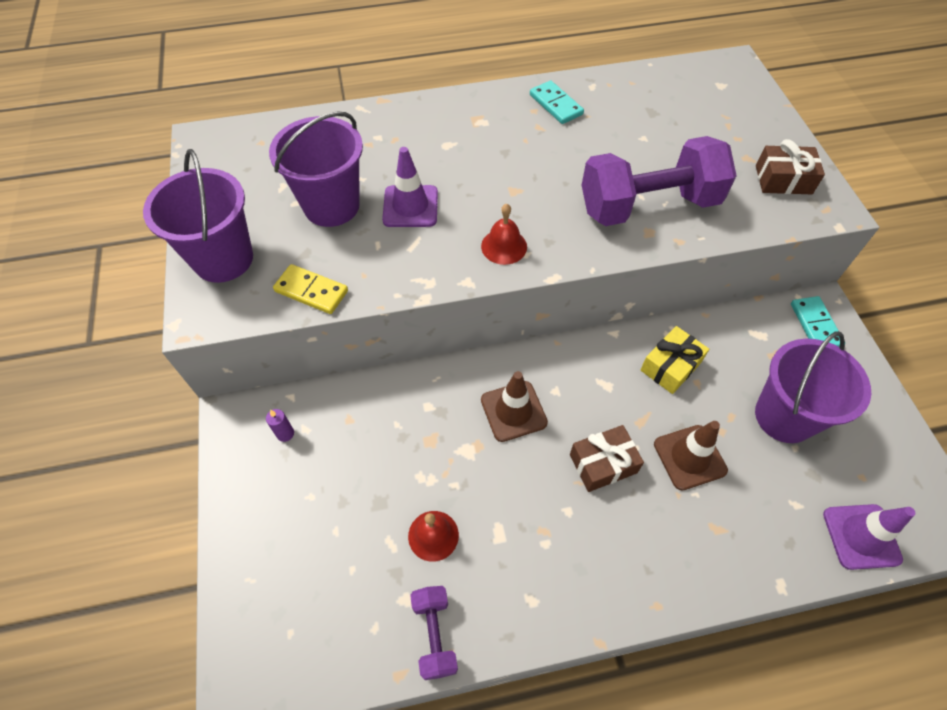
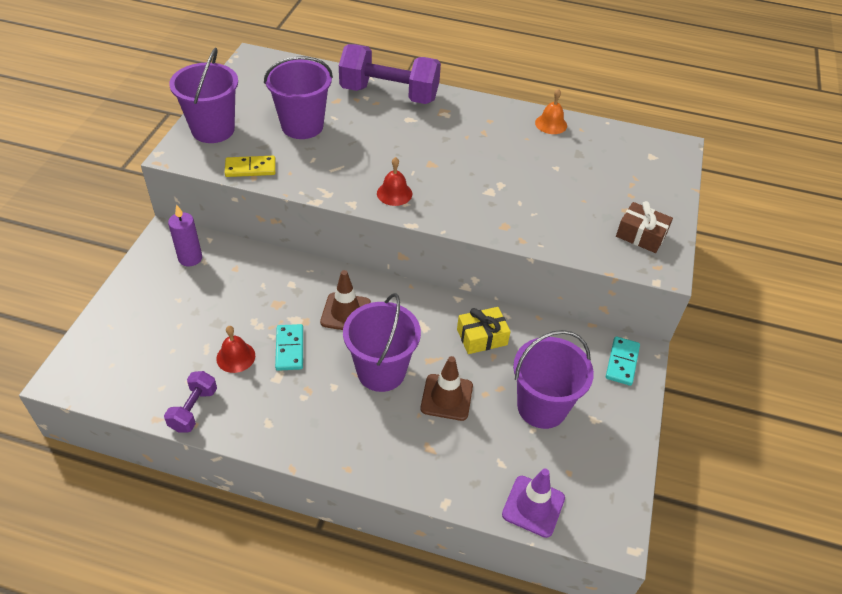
camera: 25 degrees right, 10 degrees down
(285, 433) = (190, 258): purple candle -> purple candle, size x1.78
(311, 291) = (250, 168): yellow domino -> yellow domino turned 60 degrees counterclockwise
(410, 206) = (352, 146): purple traffic cone -> none
(556, 104) = (509, 123): turquoise domino -> turquoise domino (290, 349)
(598, 88) = (551, 124): none -> orange bell
(603, 463) = (381, 371): brown gift -> purple bucket
(648, 205) = (519, 210): purple dumbbell -> purple dumbbell (389, 94)

